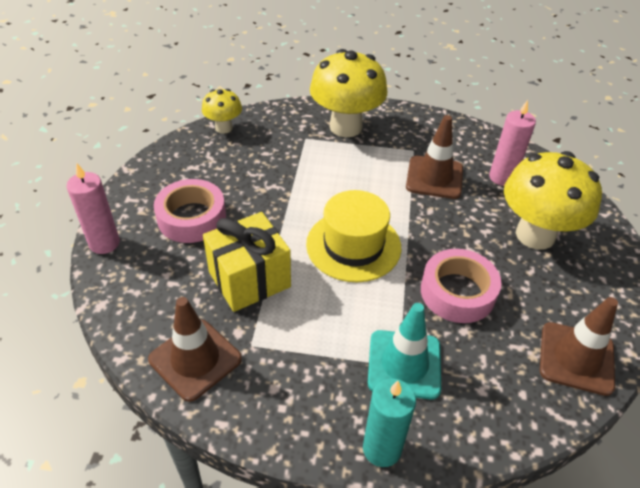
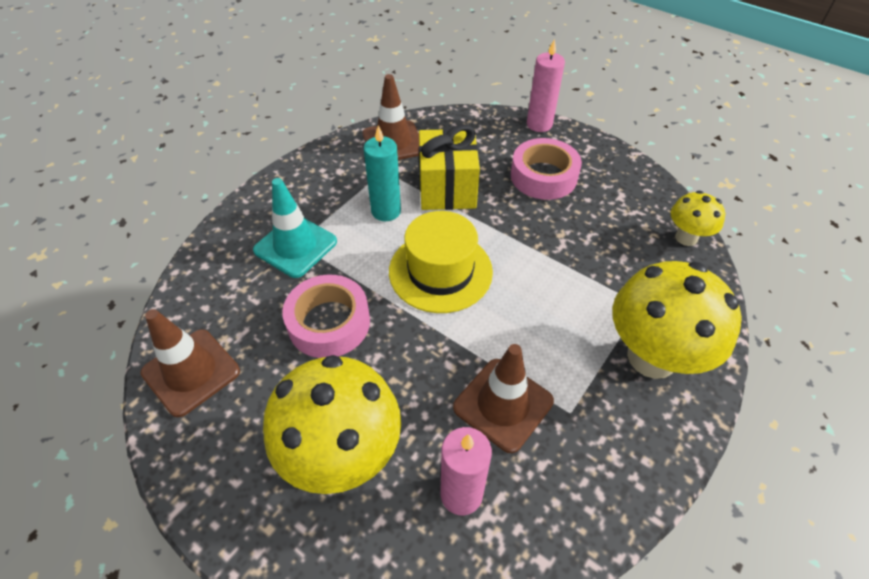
camera: 120 degrees right, 5 degrees up
(382, 449) = (250, 204): turquoise candle -> turquoise candle (386, 211)

